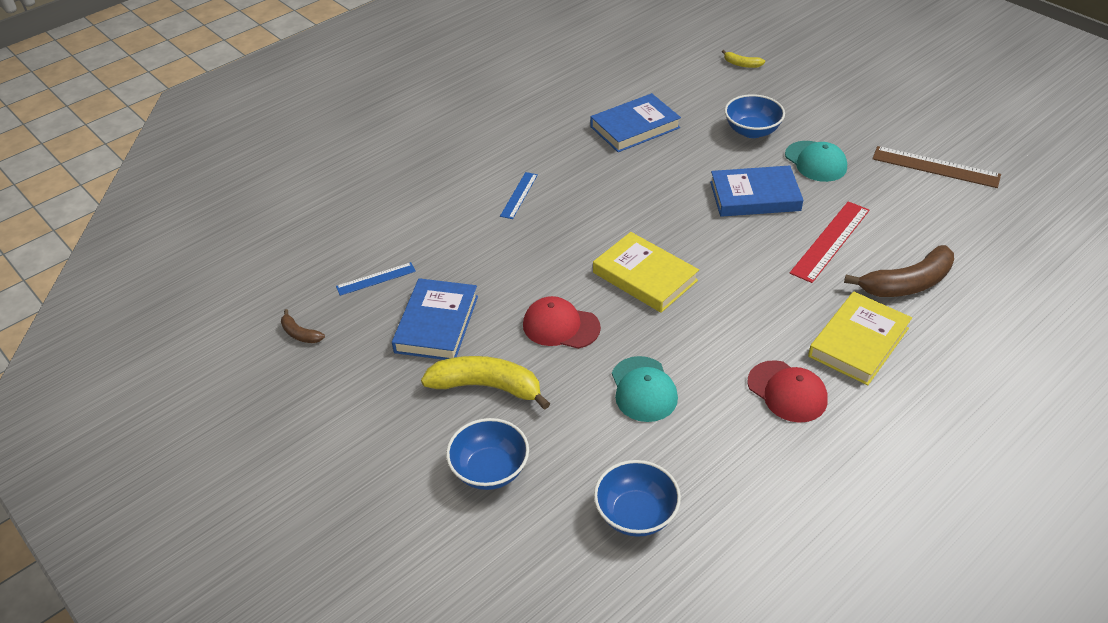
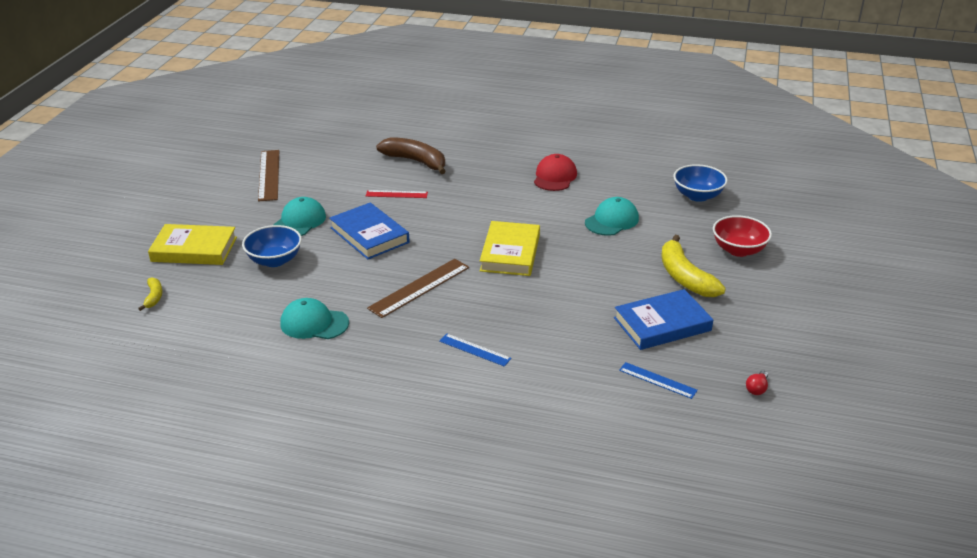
camera: 125 degrees left, 10 degrees down
(300, 334) = (757, 389): brown banana -> red light bulb
(490, 470) = (738, 250): blue bowl -> red bowl
(519, 195) = (475, 350): blue ruler -> blue ruler turned 45 degrees clockwise
(560, 326) = (598, 269): red cap -> none
(635, 127) = (314, 323): blue book -> turquoise cap
(636, 197) = (419, 288): none -> brown ruler
(830, 241) = (396, 194): red ruler -> red ruler, size x0.59
(858, 342) = (488, 165): yellow book -> yellow book (194, 249)

